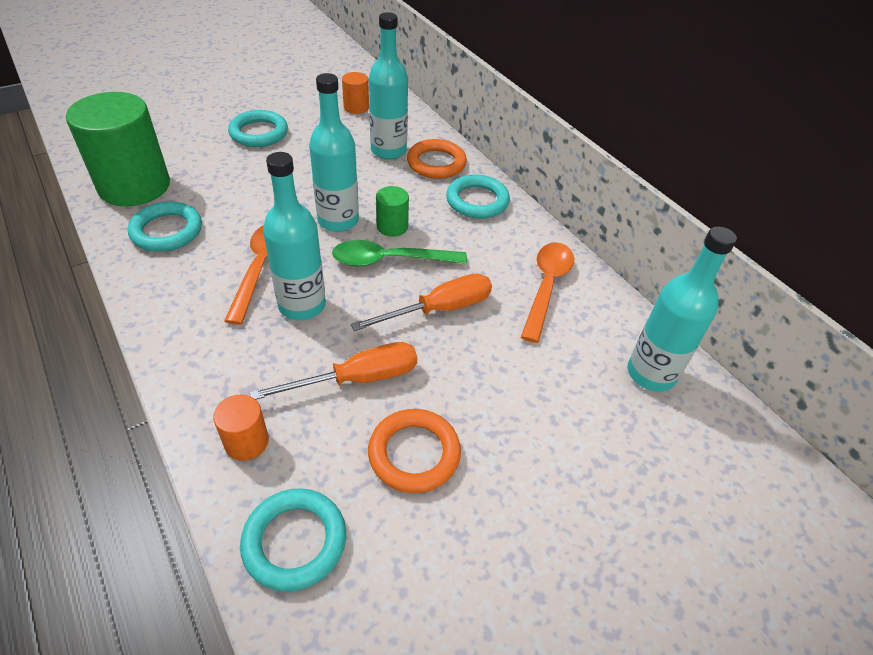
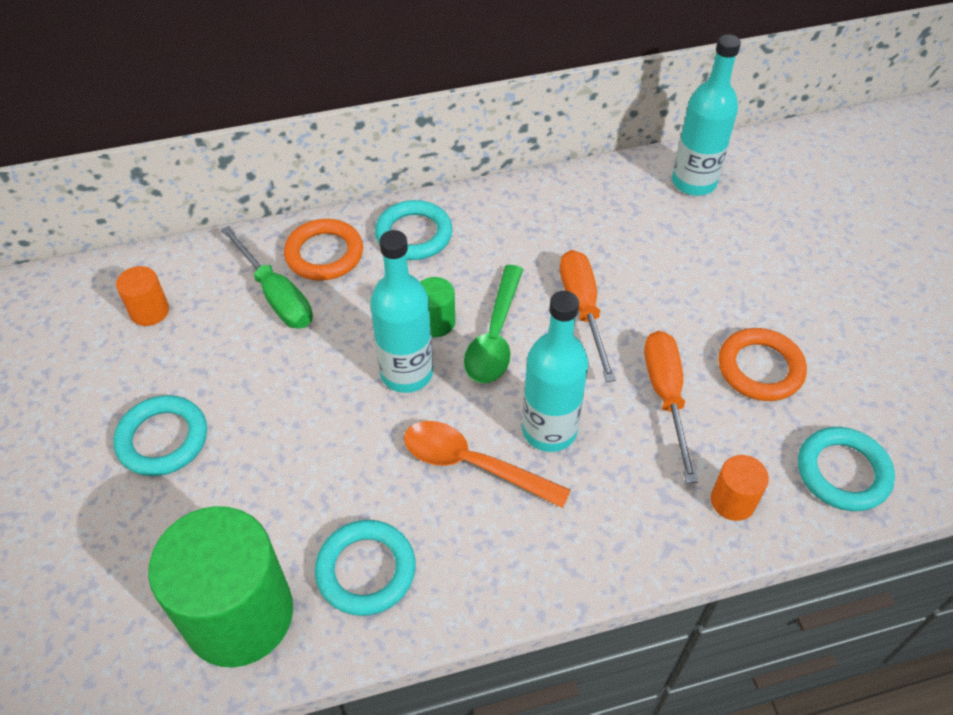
camera: 70 degrees left, 5 degrees up
(388, 150) = (276, 296): turquoise bottle -> green screwdriver
(546, 287) = (570, 217): orange spoon -> none

